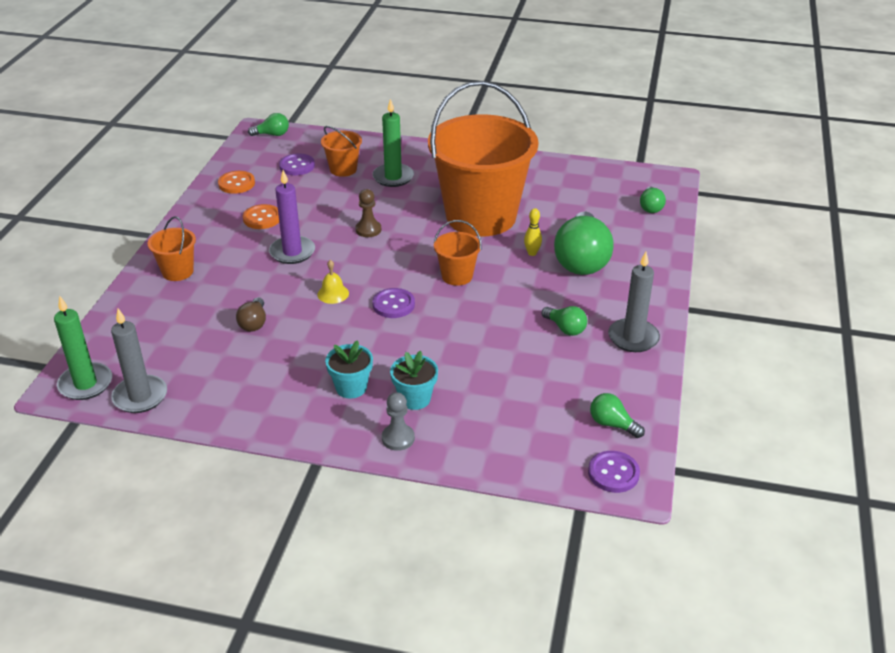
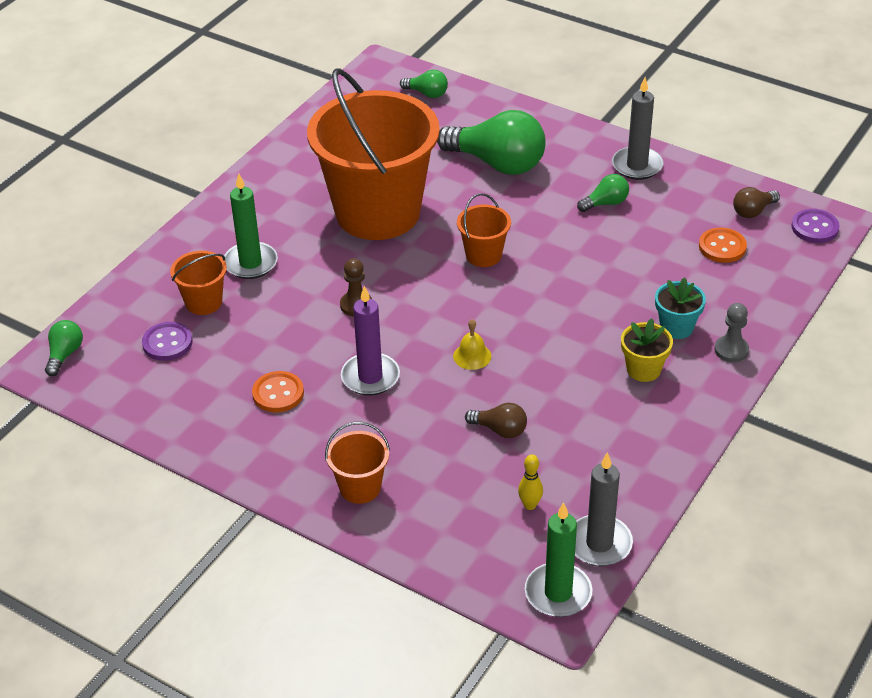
camera: 70 degrees left, 5 degrees up
(236, 183) = (176, 407): orange button -> orange button (722, 247)
(351, 387) = (643, 369): turquoise flower pot -> yellow flower pot
(393, 304) = (514, 312): purple button -> none
(532, 253) = (468, 193): yellow bowling pin -> yellow bowling pin (530, 505)
(612, 424) = (753, 211): green light bulb -> brown light bulb

